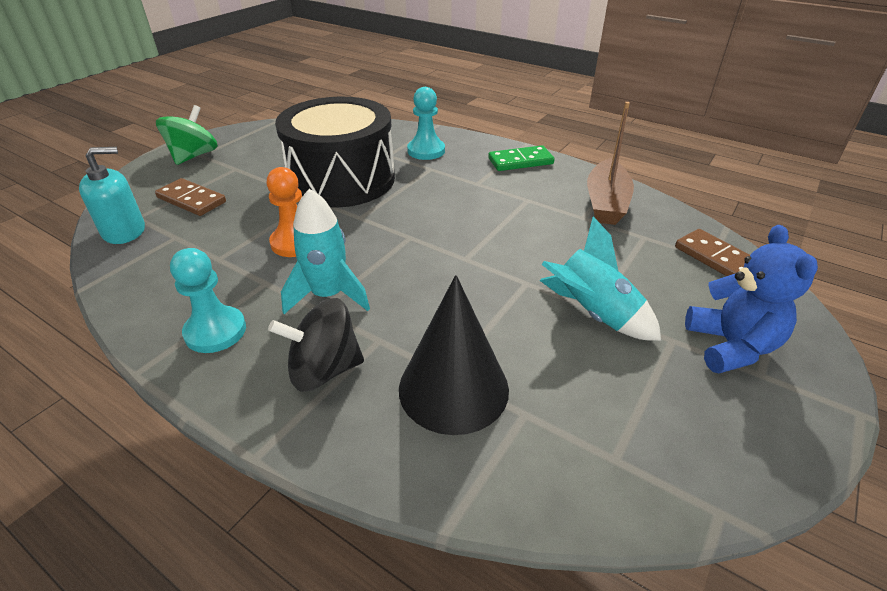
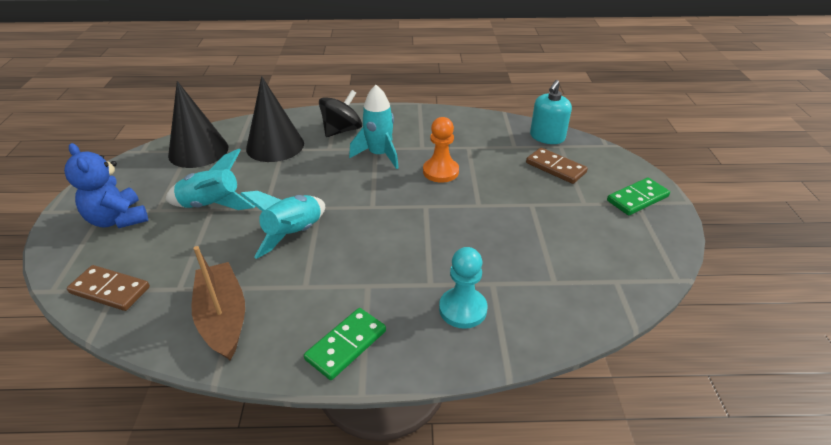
camera: 145 degrees right, 0 degrees up
(191, 200) = (555, 168): brown domino -> brown domino turned 45 degrees clockwise
(194, 156) = (637, 199): green spinning top -> green domino
(215, 331) = (411, 123): turquoise pawn -> none
(342, 179) = (487, 232): black drum -> none
(511, 241) = (294, 234): none -> turquoise rocket
(595, 445) = (198, 151): none -> black cone

